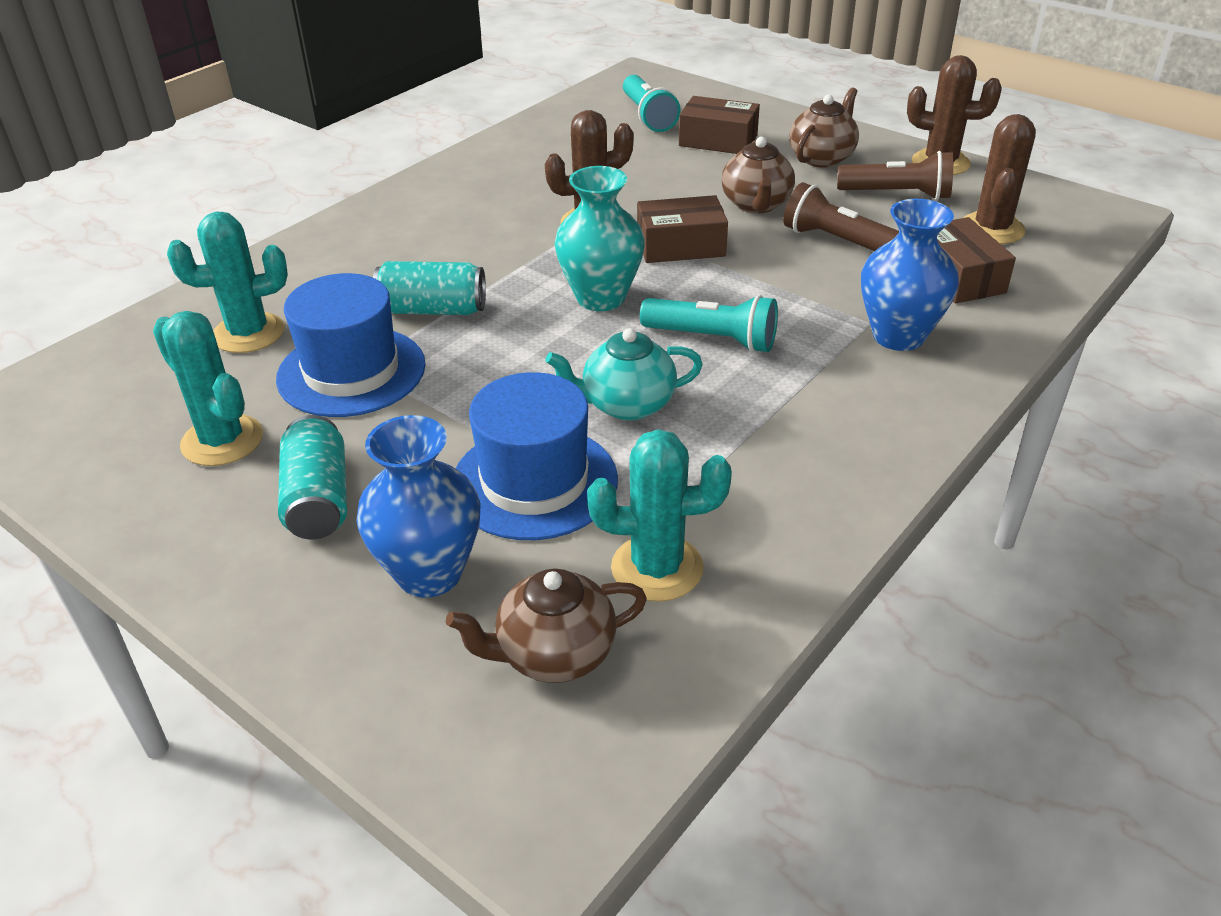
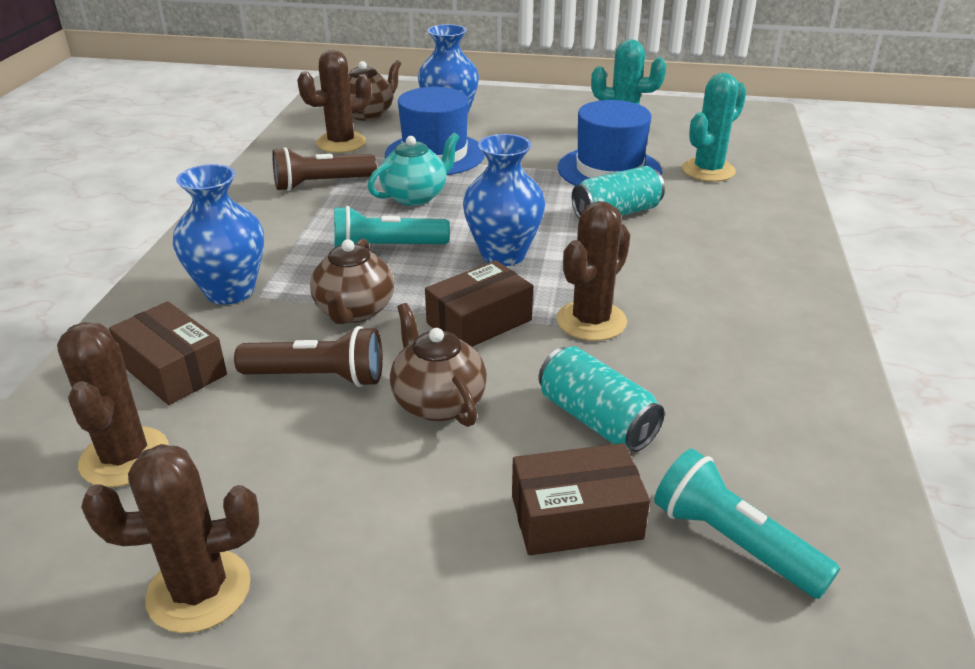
camera: 150 degrees right, 5 degrees down
(318, 499) = (537, 125): turquoise can -> turquoise can (596, 419)
(601, 298) = (503, 254): turquoise vase -> blue vase
(657, 568) = (341, 143): turquoise cactus -> brown cactus
(822, 158) = (396, 532): brown teapot -> brown teapot (354, 311)
(897, 194) = (260, 483): brown flashlight -> brown flashlight (321, 184)

